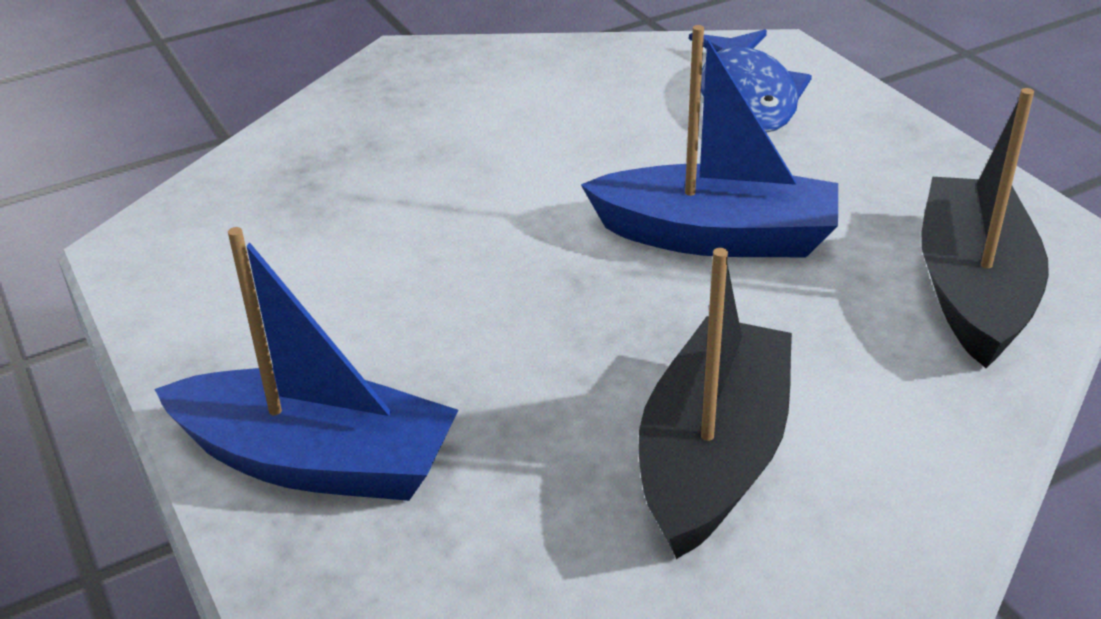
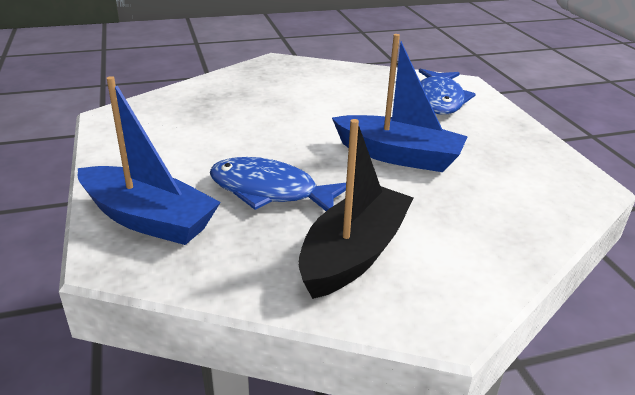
camera: 10 degrees right, 5 degrees down
(515, 358) = (270, 191): none -> blue fish
(973, 289) = (530, 201): black boat -> none

